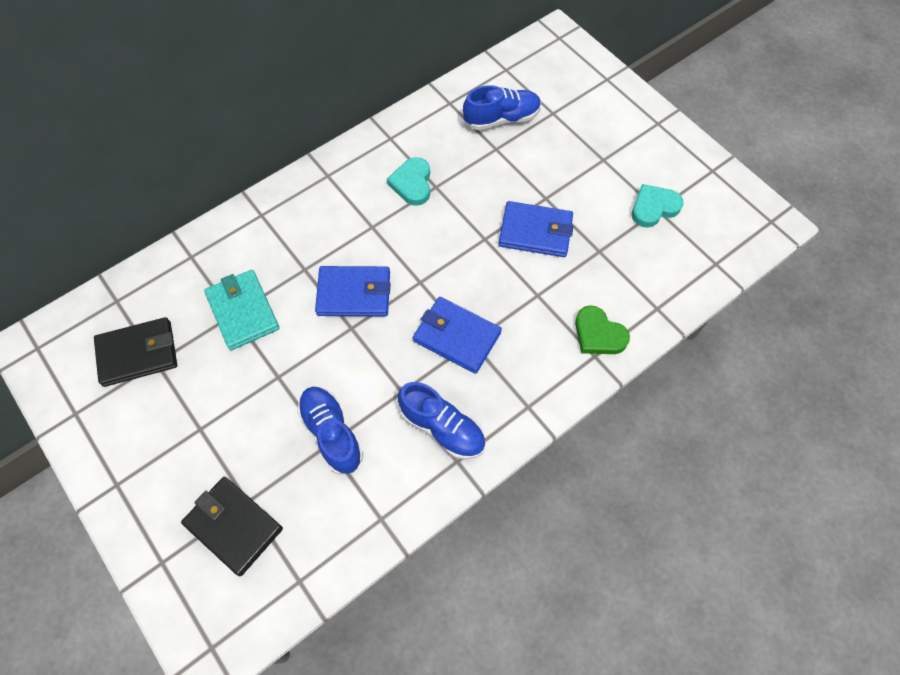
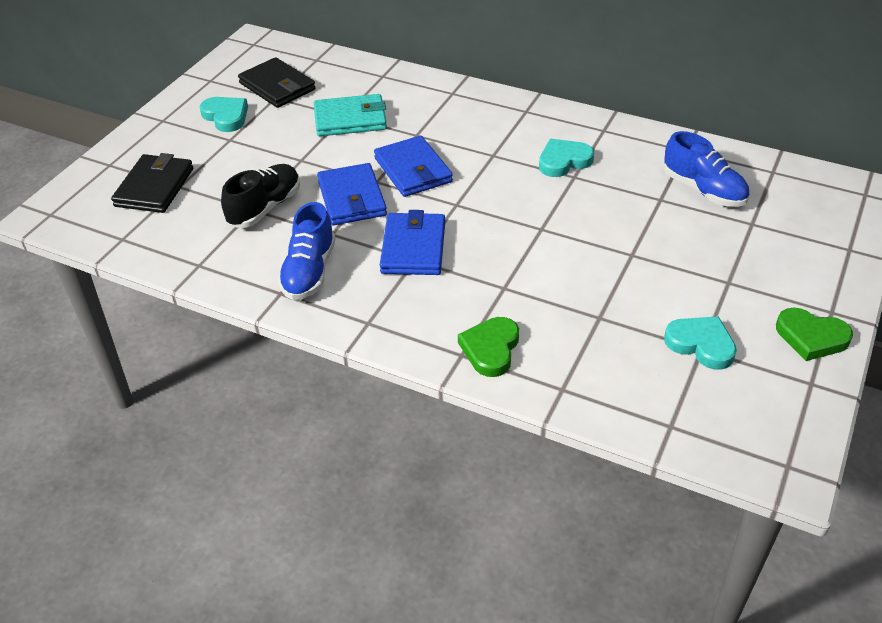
camera: 65 degrees right, 20 degrees down
(156, 419) = (226, 116): none -> turquoise heart
(243, 311) = (350, 119): turquoise wallet -> turquoise wallet turned 45 degrees clockwise
(332, 433) = (265, 208): blue shoe -> black shoe
(535, 232) = (581, 261): blue wallet -> blue wallet (352, 198)
(675, 147) = (811, 337): none -> green heart

